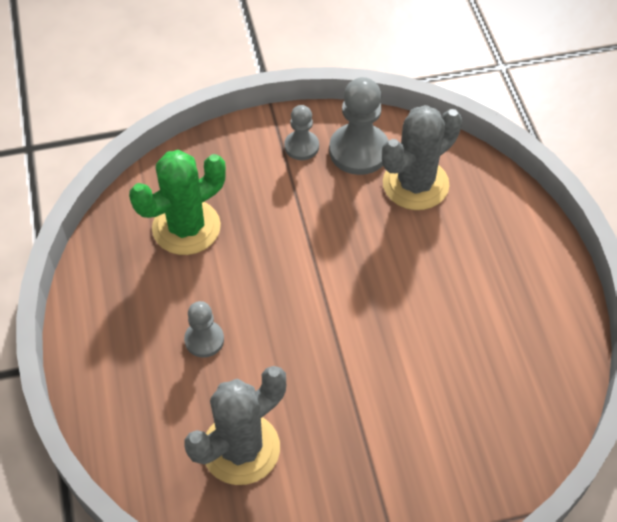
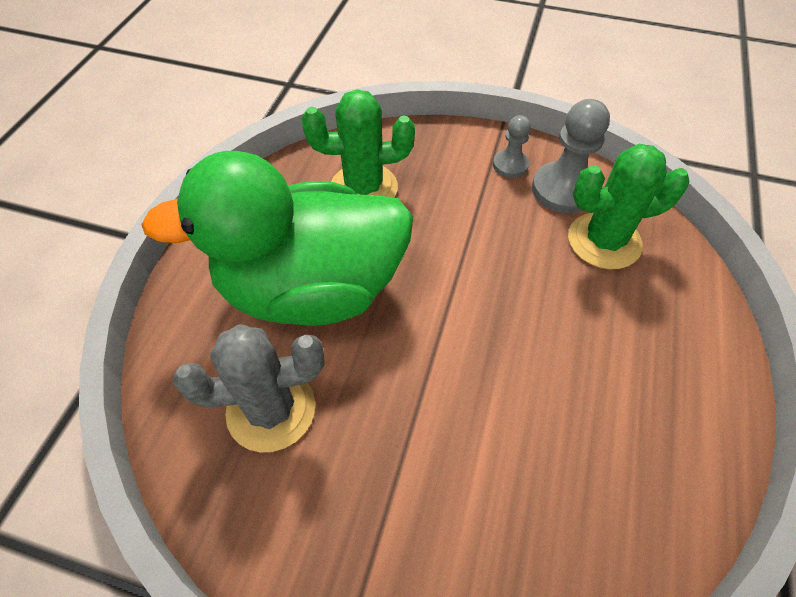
camera: 30 degrees right, 0 degrees up
(204, 340) = (311, 289): grey pawn -> green duck
(415, 184) = (604, 241): grey cactus -> green cactus

